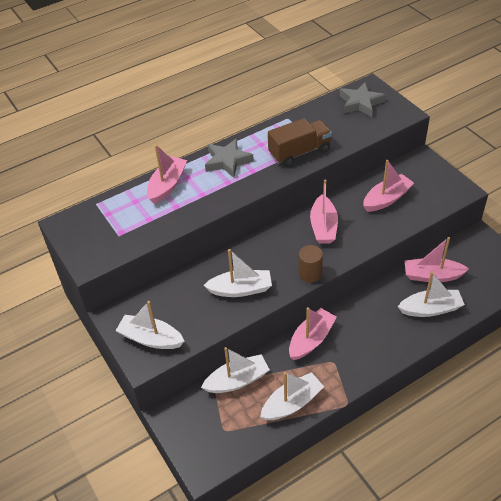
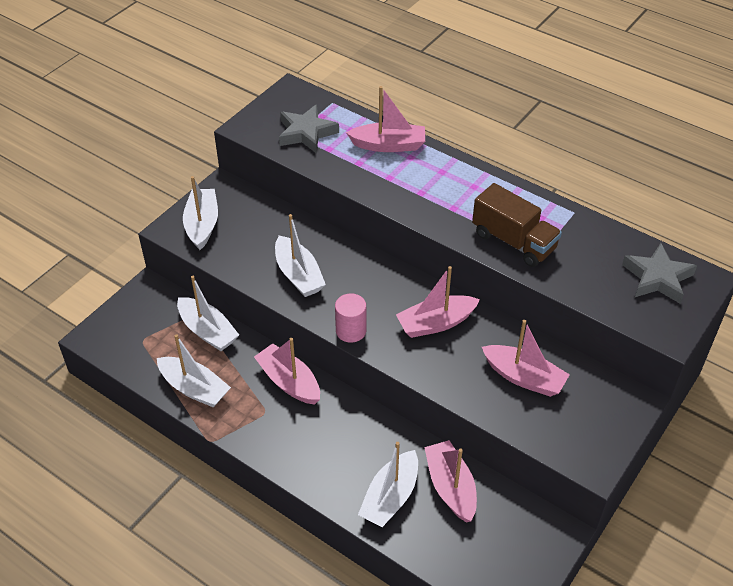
camera: 65 degrees right, 0 degrees up
(227, 161) = (457, 181): grey star -> grey star (306, 133)
(310, 273) = (351, 331): brown cylinder -> pink cylinder
(311, 339) = (289, 382): pink boat -> pink boat turned 150 degrees counterclockwise
(430, 309) = (390, 497): white boat -> white boat turned 60 degrees clockwise

